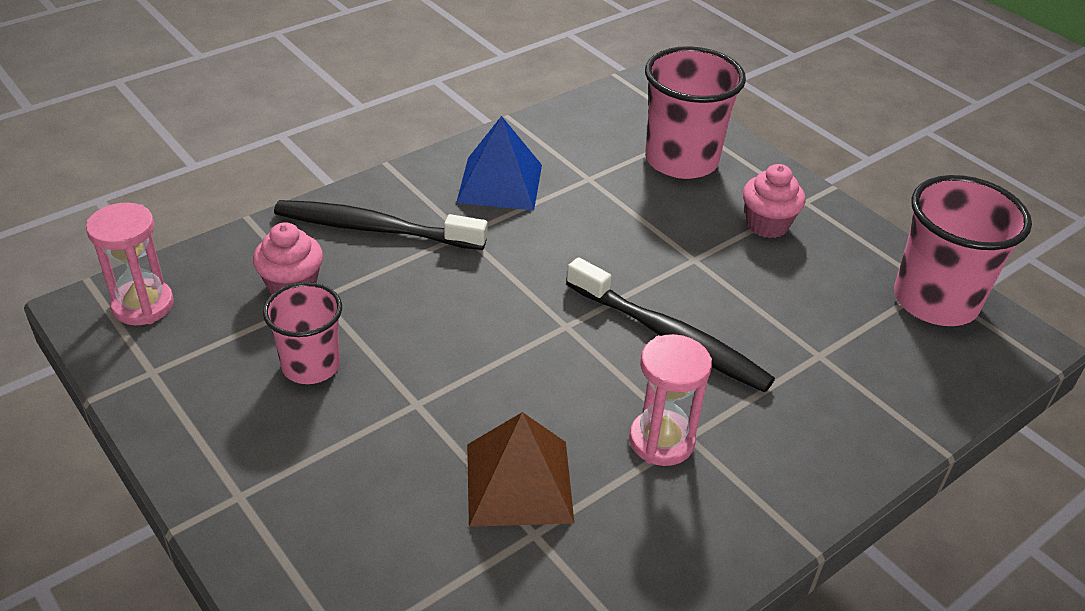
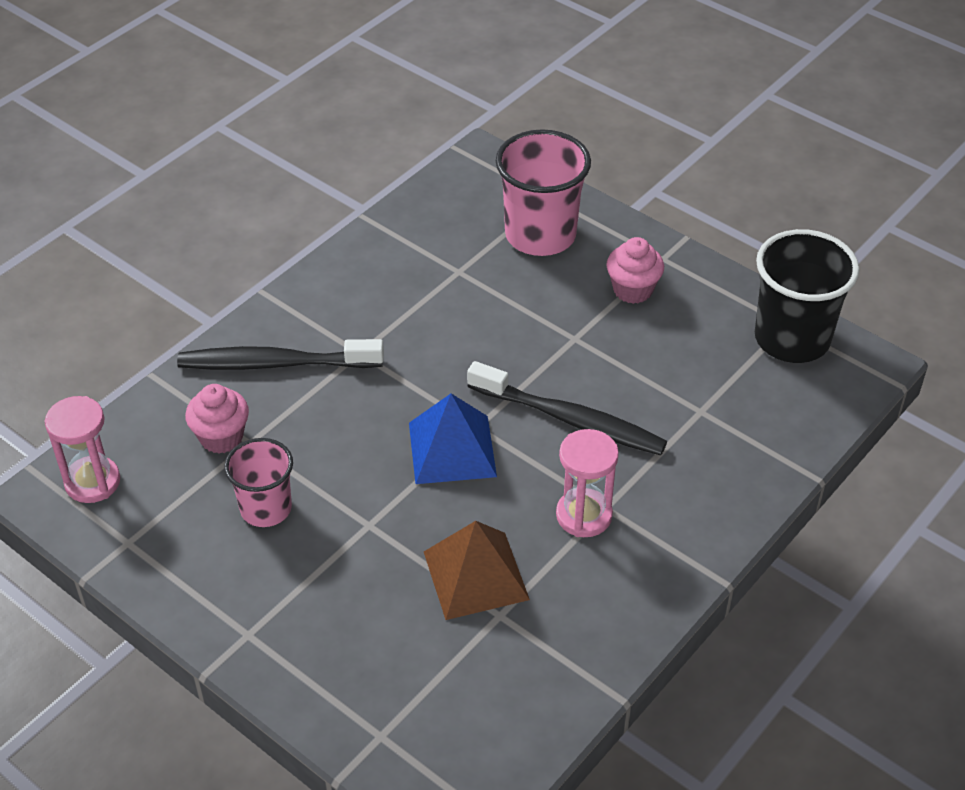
camera: 10 degrees left, 5 degrees up
(500, 183) = (377, 293): blue pyramid -> blue pyramid (452, 449)
(935, 301) = (792, 339): pink cup -> black cup

